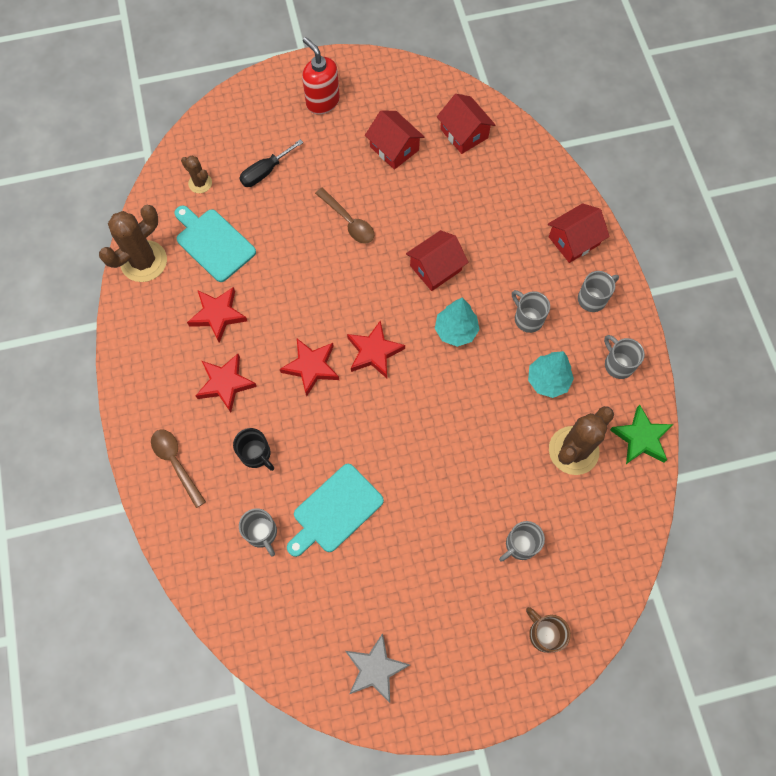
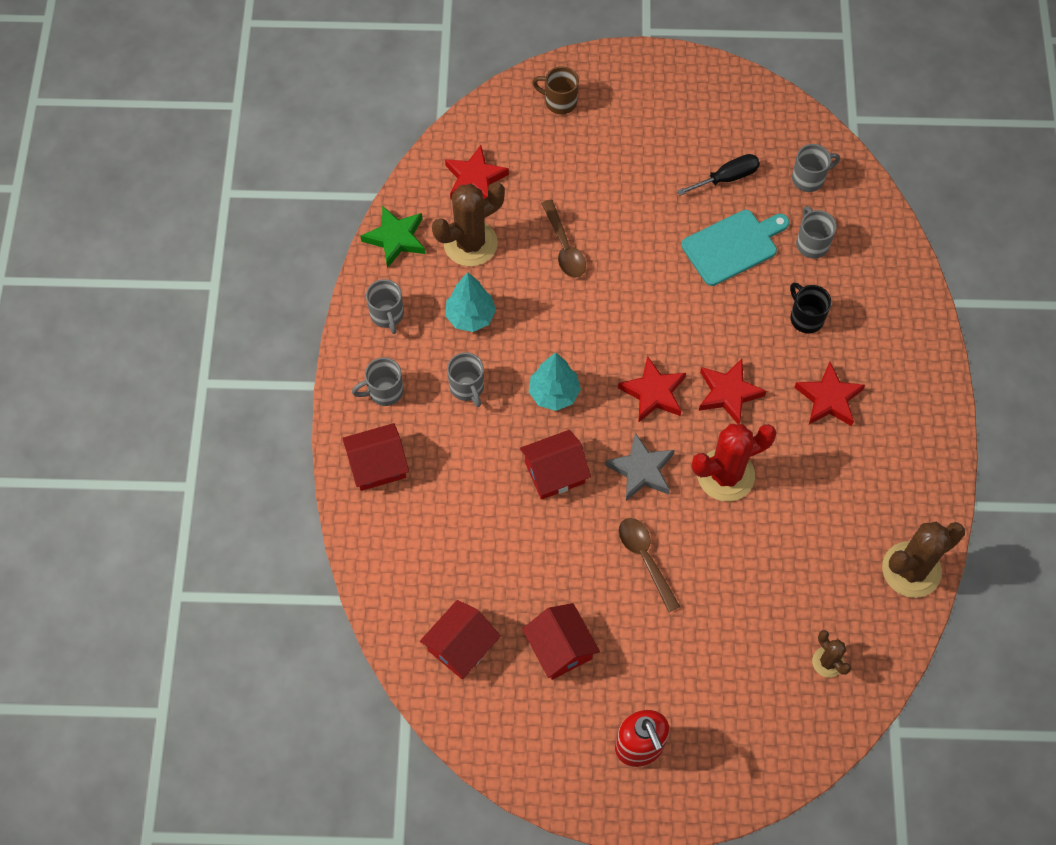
camera: 165 degrees left, 5 degrees down
(176, 463) = (893, 329): brown spoon -> brown spoon (564, 247)
(213, 243) = (821, 572): turquoise cutting board -> none
(218, 315) = (827, 479): red star -> red star (475, 179)
(265, 172) = (738, 657): black screwdriver -> black screwdriver (727, 178)
(300, 298) = (725, 475): none -> red cactus
(375, 669) = (724, 110): grey star -> grey star (641, 470)
(464, 133) = (461, 646): red house -> red house turned 60 degrees clockwise
(520, 545) = (556, 174): grey mug -> grey mug (809, 178)
(544, 633) = (559, 101): brown mug -> brown mug turned 135 degrees clockwise

